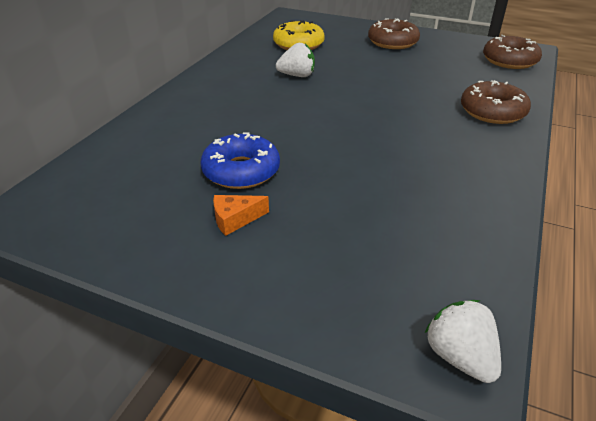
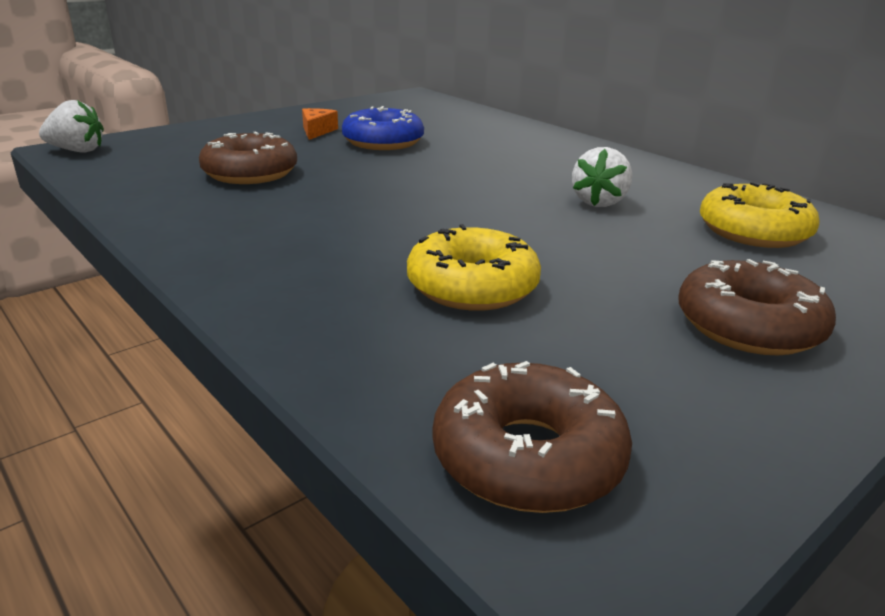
camera: 115 degrees right, 10 degrees down
(433, 85) = (472, 286): none -> yellow donut
(492, 111) = (316, 298): brown donut -> brown donut (250, 173)

